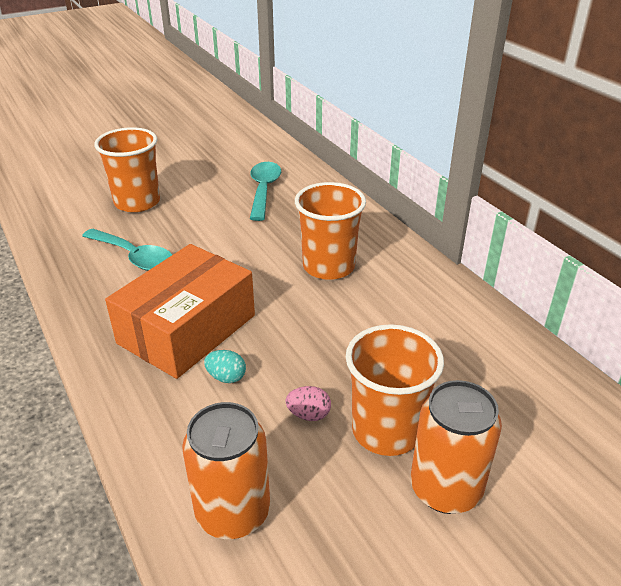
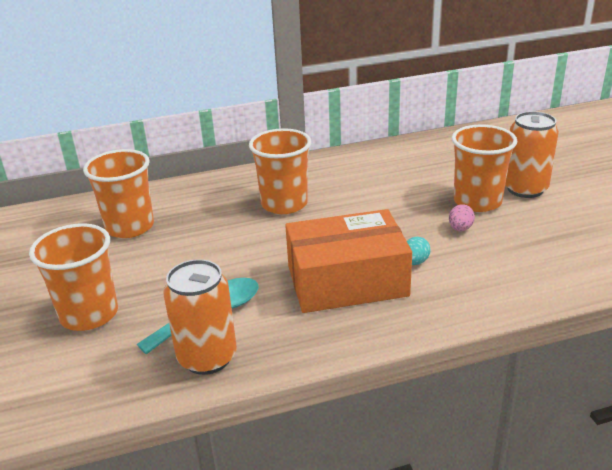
camera: 75 degrees left, 5 degrees down
(187, 329) = (347, 281): orange box -> orange box turned 60 degrees counterclockwise
(233, 512) = (549, 265): orange can -> orange can (207, 357)
(264, 190) = (130, 227): turquoise spoon -> orange cup

